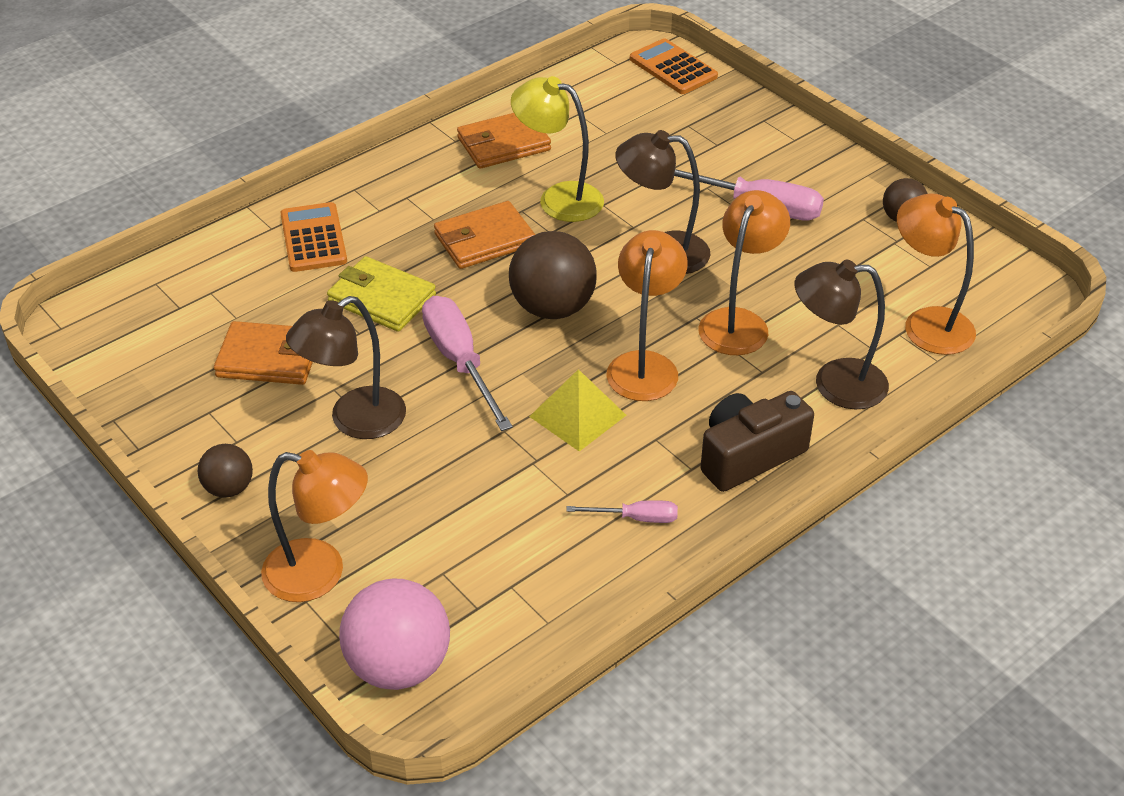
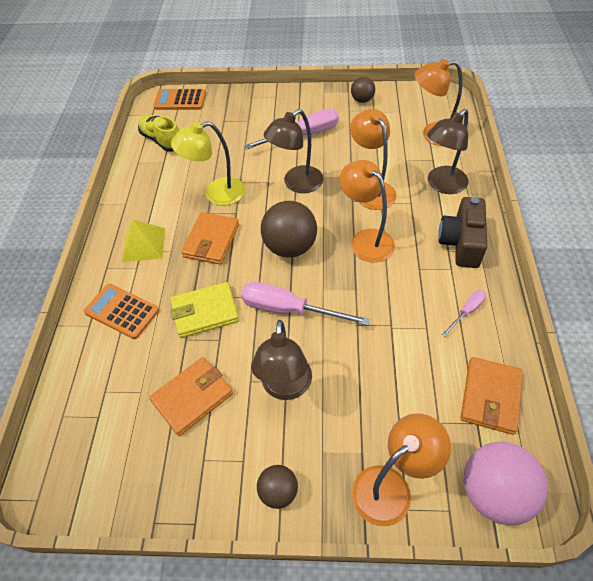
camera: 45 degrees left, 10 degrees up
(504, 144) = (152, 188): orange wallet -> orange wallet (490, 397)
(577, 416) = (375, 287): yellow pyramid -> yellow pyramid (144, 244)
(586, 100) = (162, 140): none -> yellow shoe

